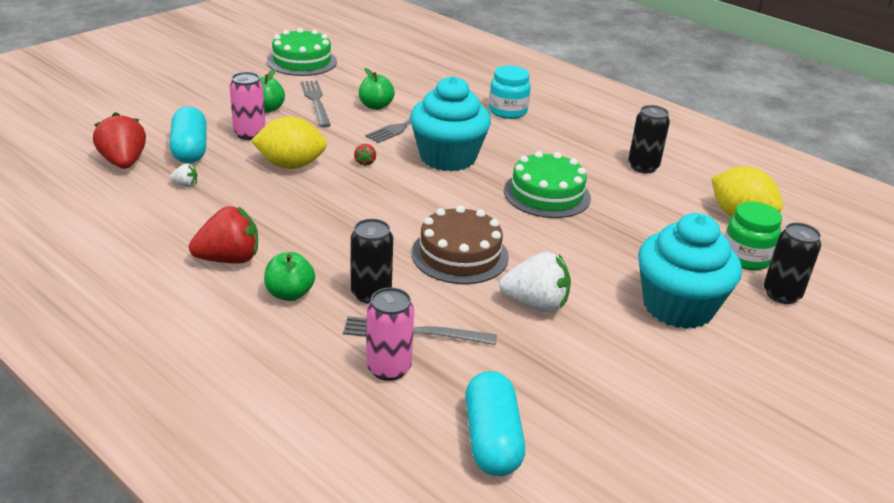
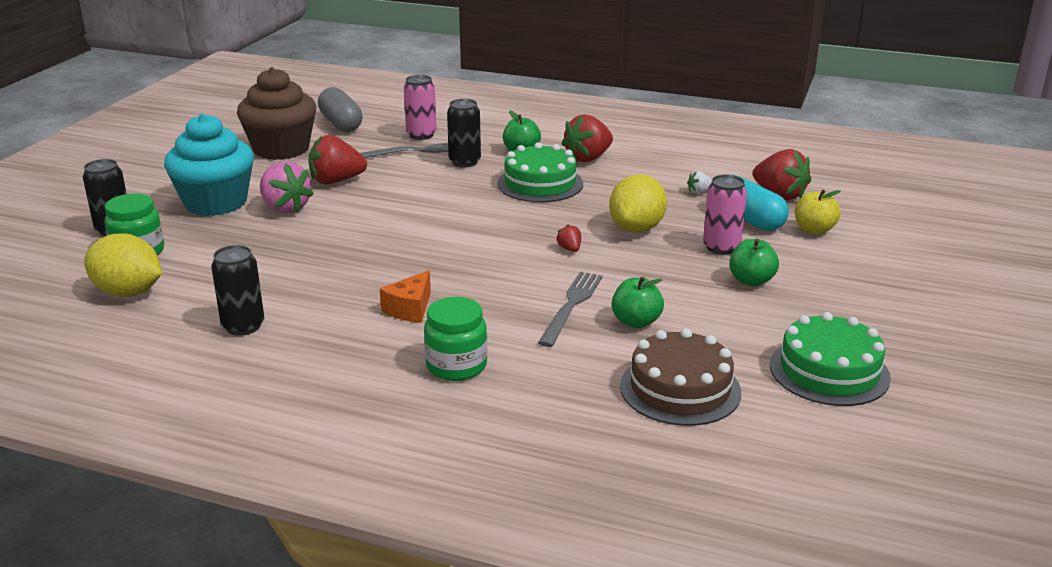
camera: 160 degrees right, 5 degrees down
(158, 128) = (814, 230): none -> yellow apple
(291, 165) = (636, 228): yellow lemon -> yellow lemon turned 45 degrees counterclockwise
(316, 102) = (713, 307): grey fork -> none
(448, 157) = (488, 277): turquoise cupcake -> none
(460, 255) = (414, 197): brown cake -> brown cake (680, 389)
(492, 440) = (341, 124): turquoise capsule -> grey capsule
(507, 111) = (456, 366): turquoise jar -> green jar
(519, 149) = (410, 309): none -> orange cheese
(535, 304) = (336, 181): white strawberry -> red strawberry
(547, 194) = (356, 264): green cake -> green cake (540, 184)
(594, 395) = (281, 149): none -> brown cupcake
(600, 276) = (285, 208): none -> pink strawberry

